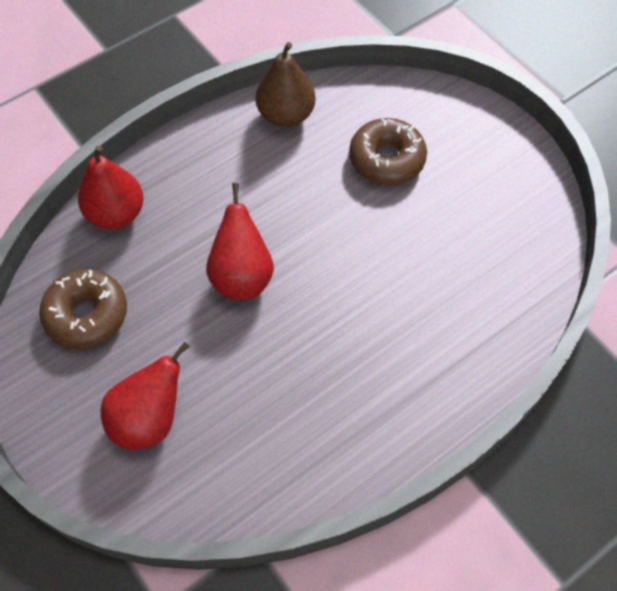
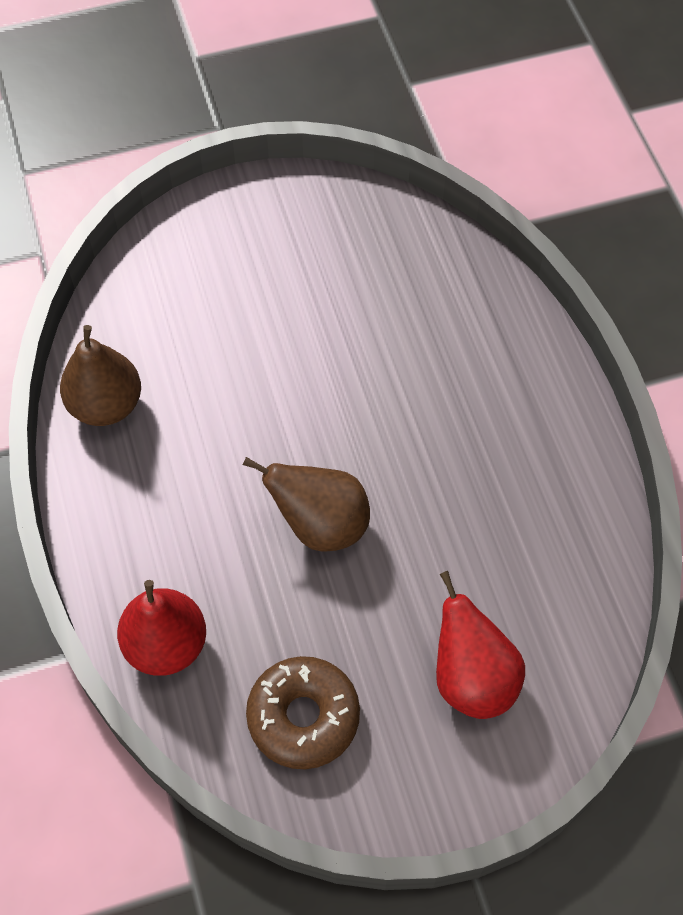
camera: 70 degrees left, 0 degrees up
(241, 276) = (320, 525): red pear -> brown pear
(386, 159) = (224, 322): brown donut -> none

